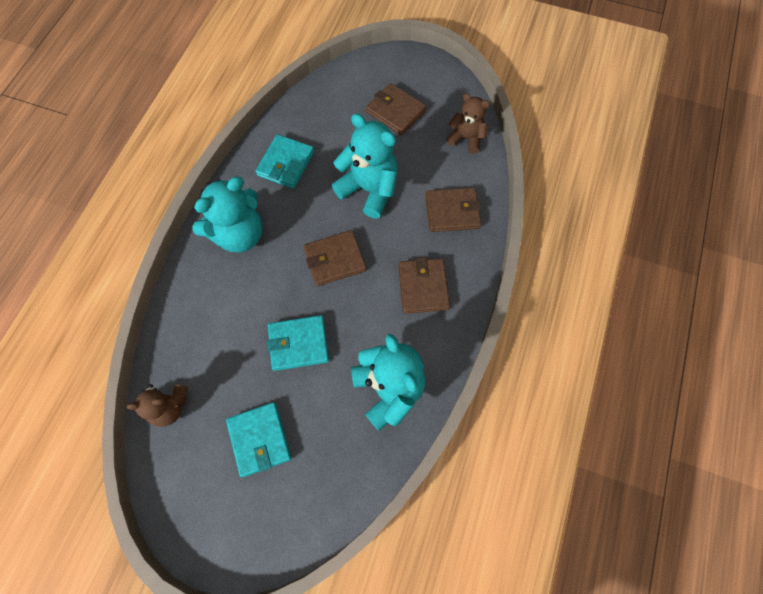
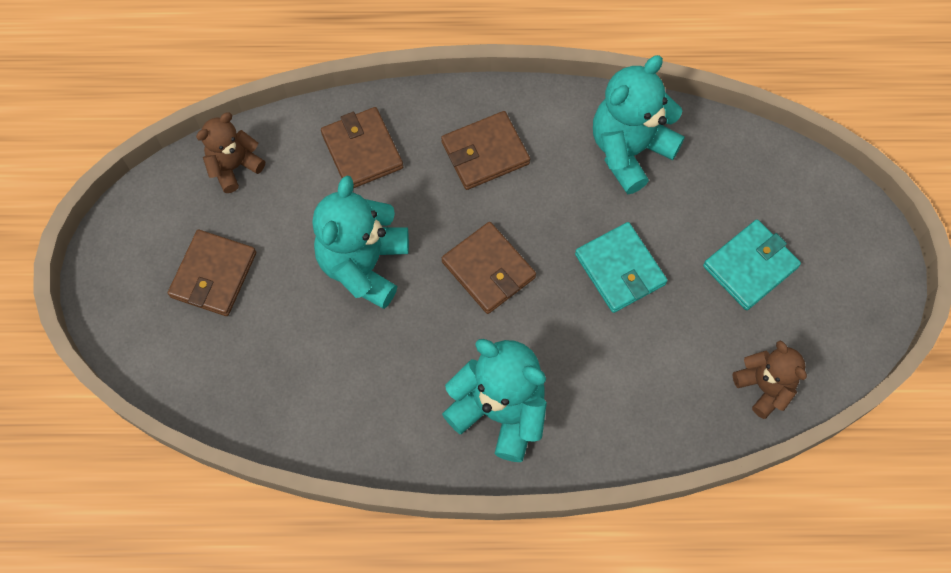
camera: 110 degrees left, 0 degrees up
(285, 163) = (359, 396): turquoise wallet -> none
(466, 138) = (234, 166): brown teddy bear -> brown teddy bear turned 45 degrees clockwise

